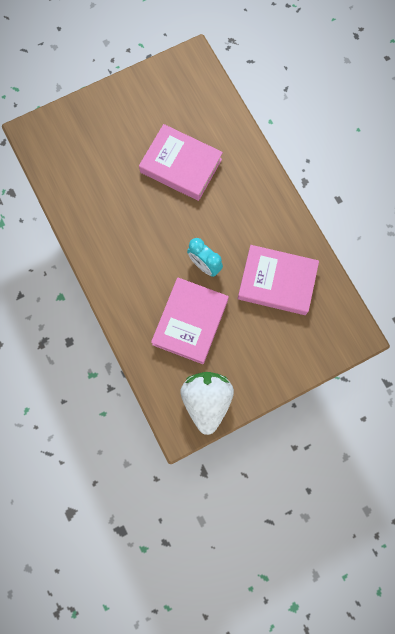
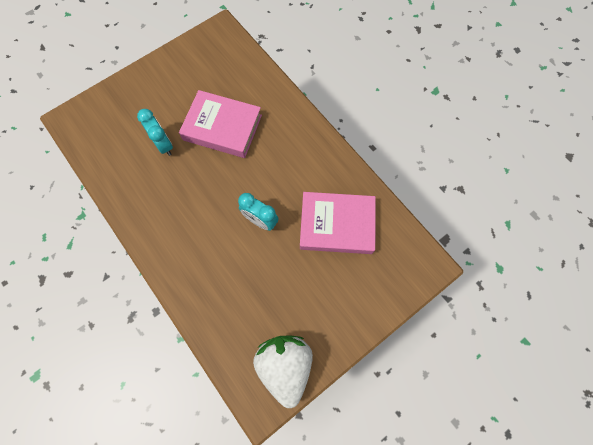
camera: 10 degrees left, 5 degrees down
(121, 174) = (164, 144): none -> turquoise clock
(190, 322) = (254, 282): pink book -> none

